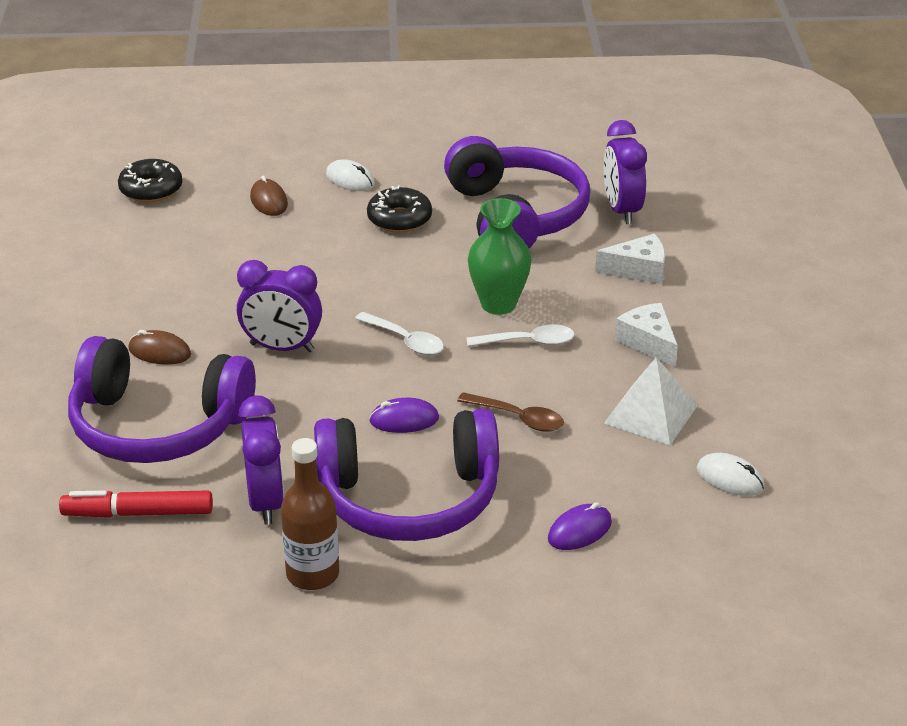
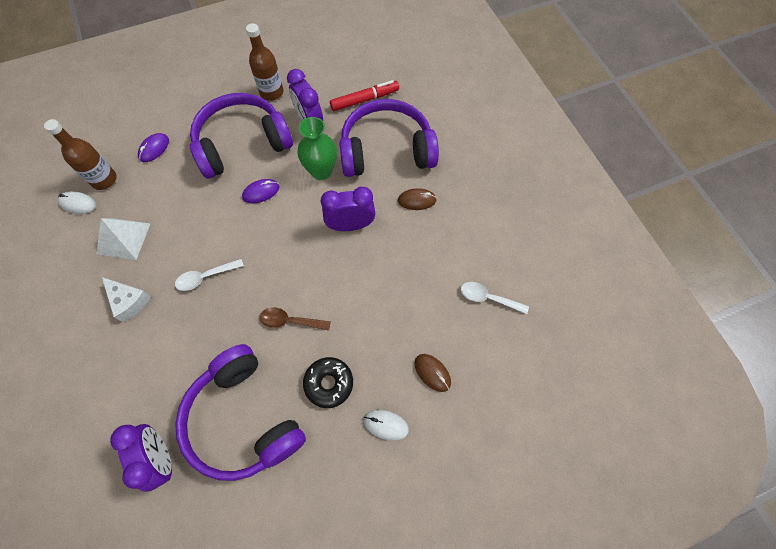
camera: 160 degrees right, 30 degrees up
(151, 189) = (523, 357): black donut -> none
(405, 341) = (281, 254): white spoon -> white spoon (488, 298)
(498, 304) = (232, 308): green vase -> green vase (321, 171)
(518, 418) = (199, 212): brown spoon -> brown spoon (290, 321)
(638, 270) = (141, 379): white cheese -> none
(681, 503) = (104, 180): none -> brown bottle

